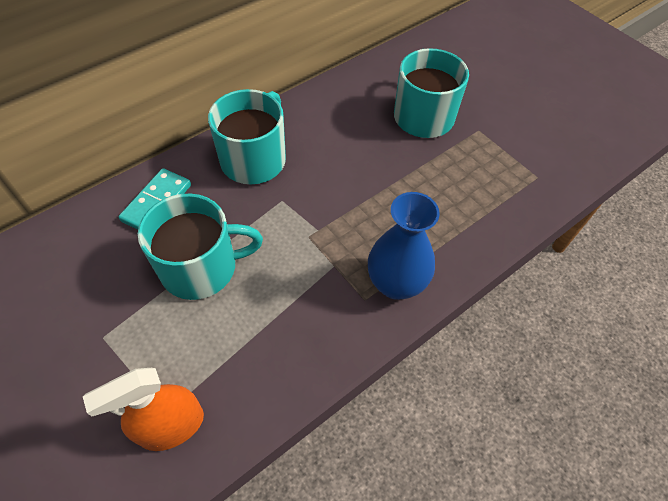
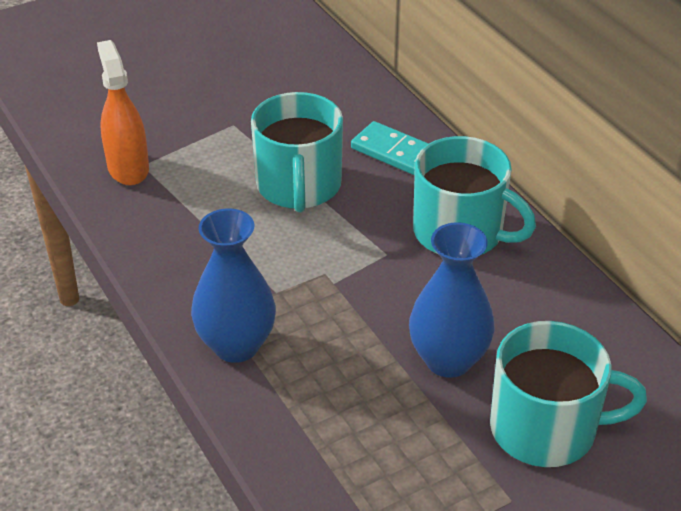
camera: 100 degrees right, 15 degrees down
(380, 161) = (448, 360): none -> blue vase

